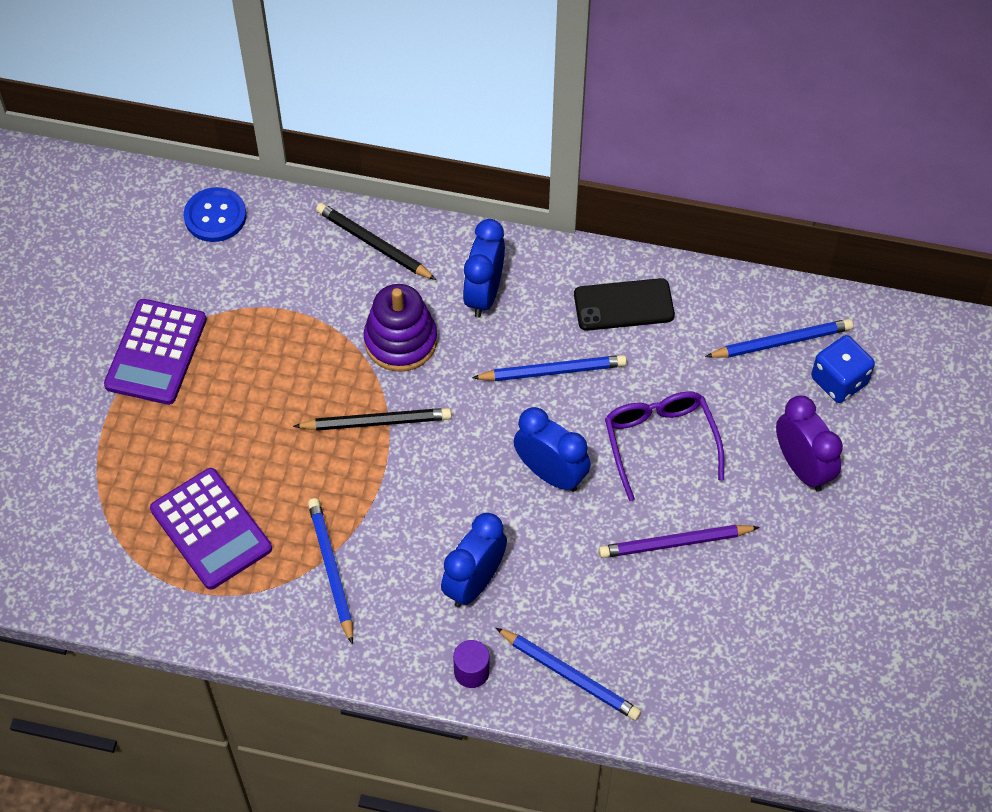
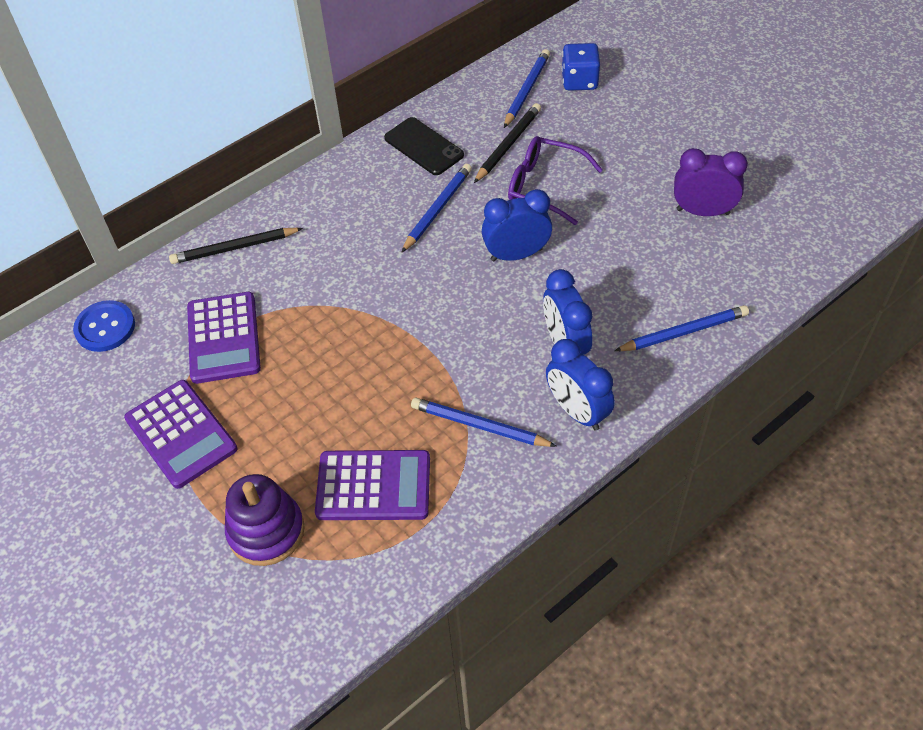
camera: 50 degrees left, 5 degrees down
(272, 310) = (223, 338): none -> purple calculator
(376, 422) = (381, 328): black pencil -> black pencil (508, 145)
(400, 341) = (329, 277): purple stacking toy -> purple stacking toy (266, 531)
(471, 671) = (636, 387): purple cylinder -> none
(484, 294) = (340, 211): blue clock -> blue clock (577, 411)
(623, 305) = (423, 147): black phone -> black phone turned 75 degrees counterclockwise
(675, 543) = (627, 220): purple pencil -> none
(802, 467) = (626, 130): purple clock -> purple clock (702, 211)

